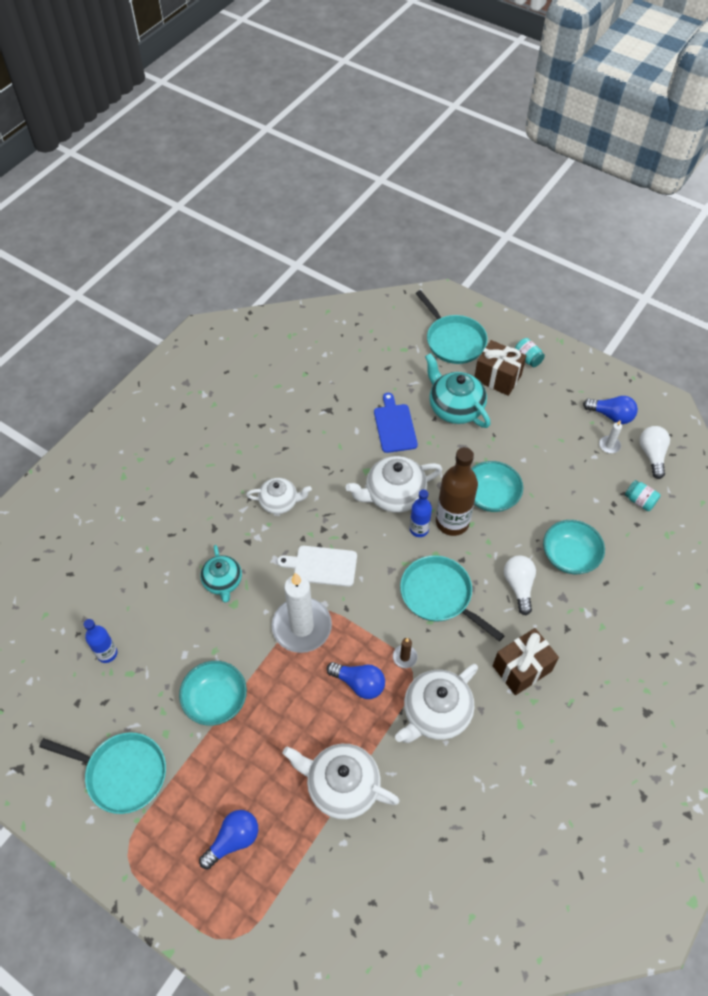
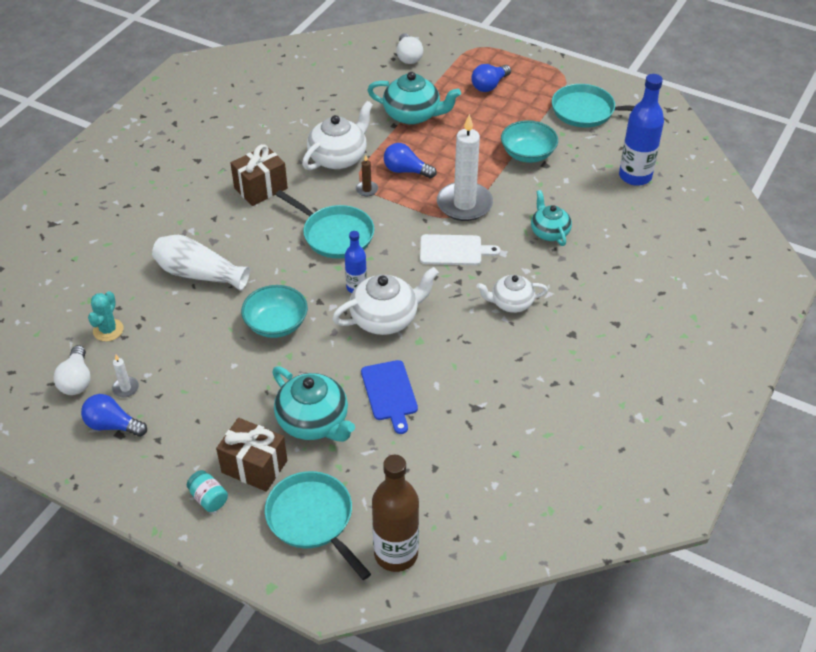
camera: 175 degrees right, 10 degrees down
(107, 653) = (635, 176): blue bottle -> blue bottle, size x1.76
(341, 785) = (413, 115): white teapot -> turquoise teapot
(452, 522) = (320, 296): brown bottle -> brown bottle (396, 554)
(519, 586) = (255, 246): white light bulb -> white light bulb (408, 57)
(569, 556) = (199, 274): turquoise bowl -> white vase
(639, 501) = (108, 330): turquoise jar -> turquoise cactus

